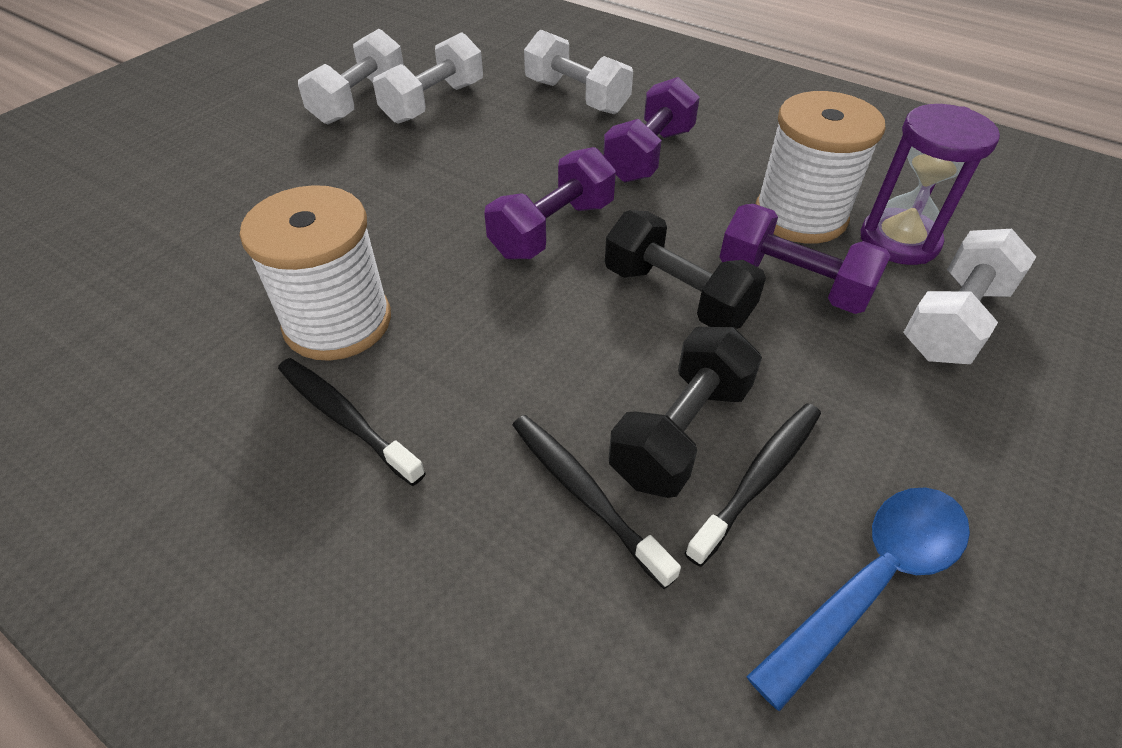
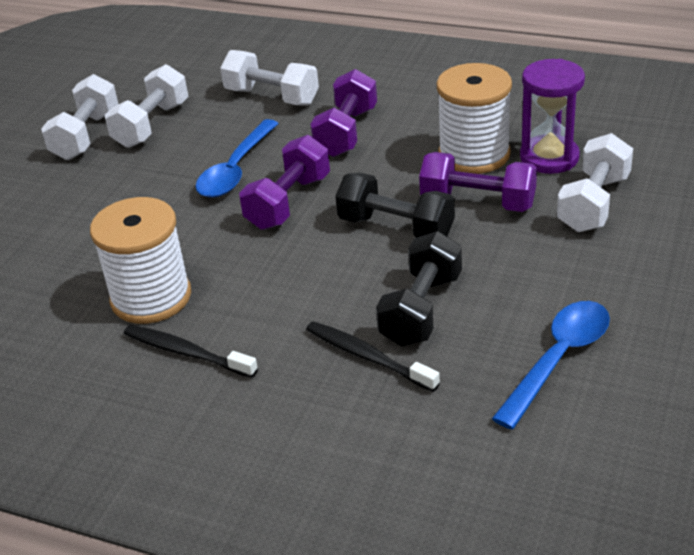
camera: 10 degrees left, 10 degrees down
(505, 174) = (236, 170): none -> blue spoon
(759, 478) = (478, 323): black toothbrush -> none

